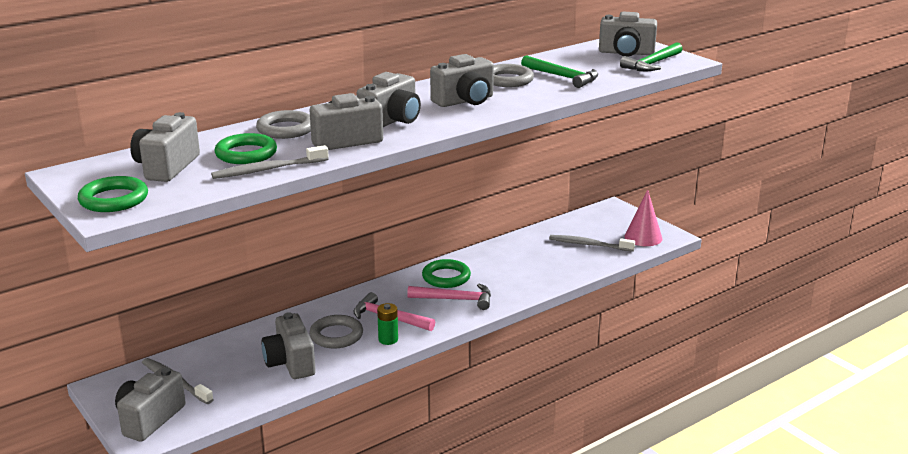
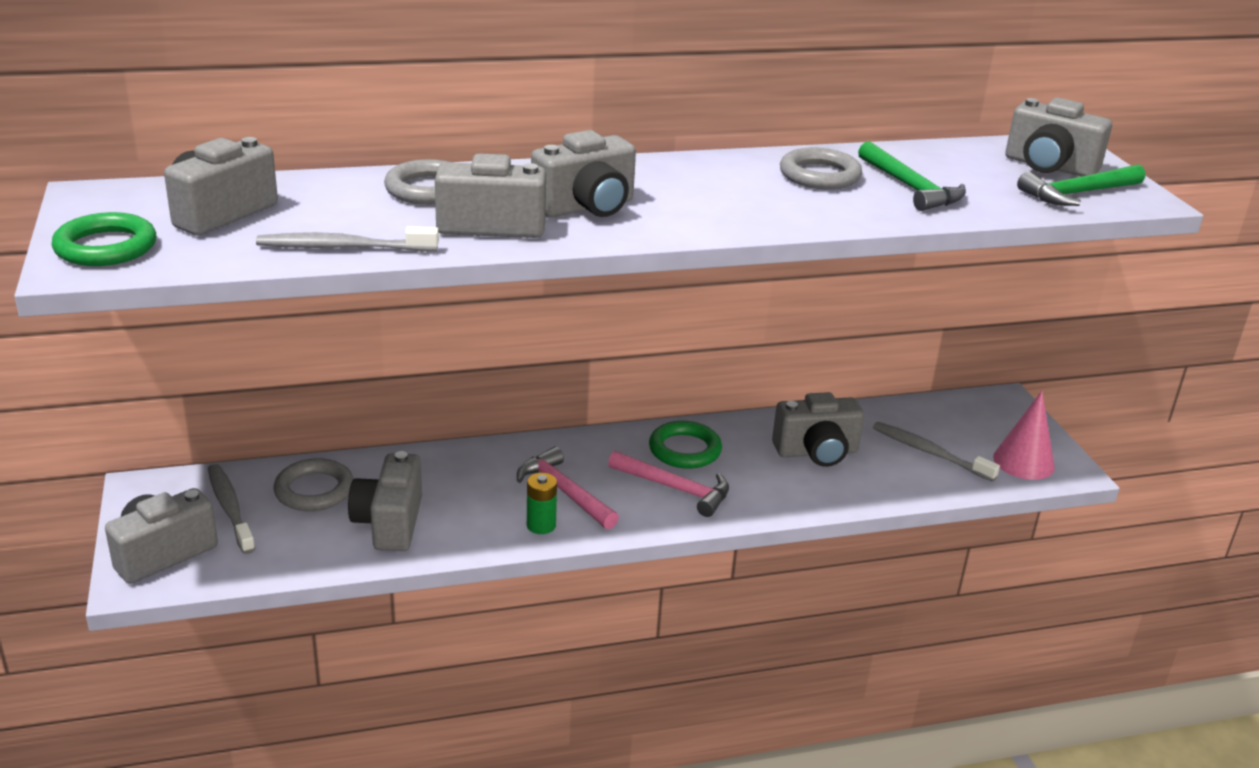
camera: 20 degrees right, 5 degrees up
(246, 154) = (339, 216): green ring -> none
(336, 335) = (476, 499): grey ring -> grey ring (314, 490)
(465, 101) = (723, 197): grey camera -> grey camera (816, 452)

